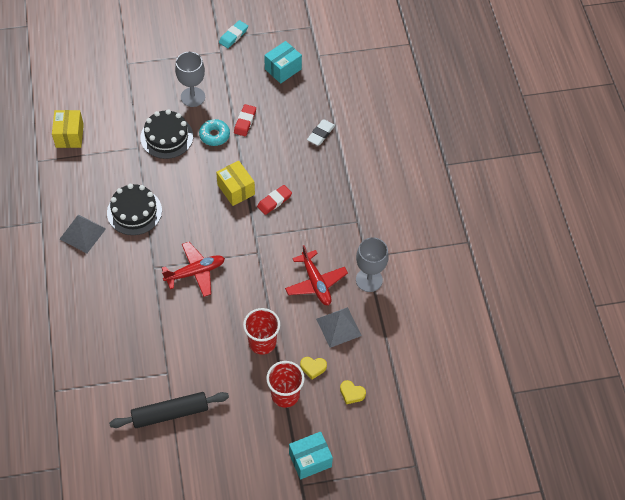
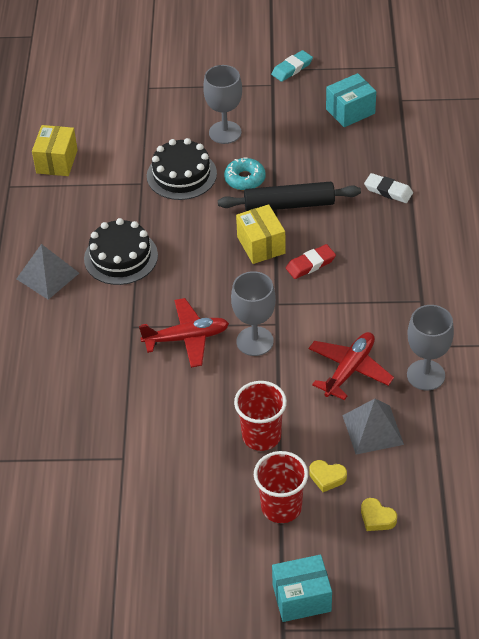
camera: 15 degrees right, 10 degrees down
(170, 413) = (116, 509): black rolling pin -> black rolling pin (289, 204)
(245, 122) = (288, 167): red eraser -> none
(245, 268) = (255, 341): none -> grey goblet
(315, 283) = (349, 370): red plane -> red plane turned 135 degrees counterclockwise
(321, 134) = (388, 191): white eraser -> white eraser turned 75 degrees clockwise

